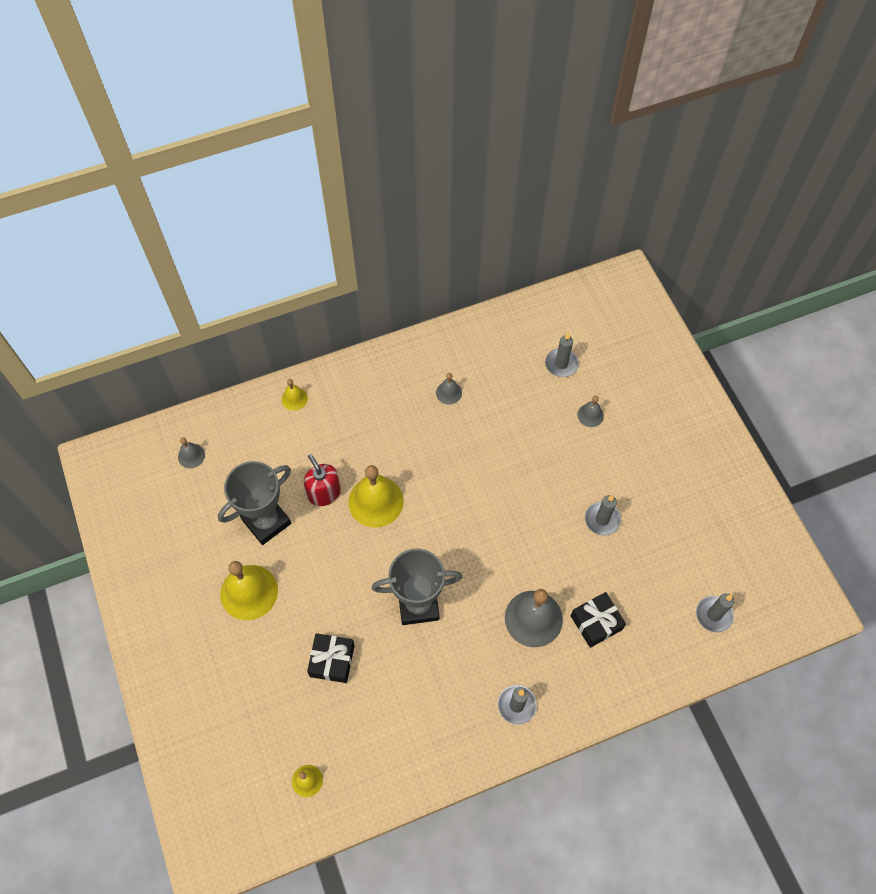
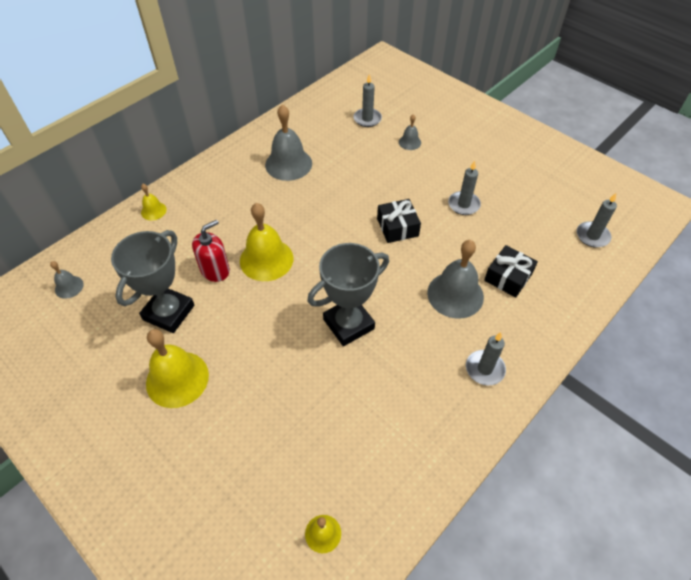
camera: 25 degrees left, 10 degrees down
(324, 493) = (215, 270): red soap dispenser -> red soap dispenser turned 105 degrees clockwise
(332, 660) = (291, 405): black gift -> black gift (397, 227)
(449, 392) = (288, 164): grey bell -> grey bell, size x2.00

